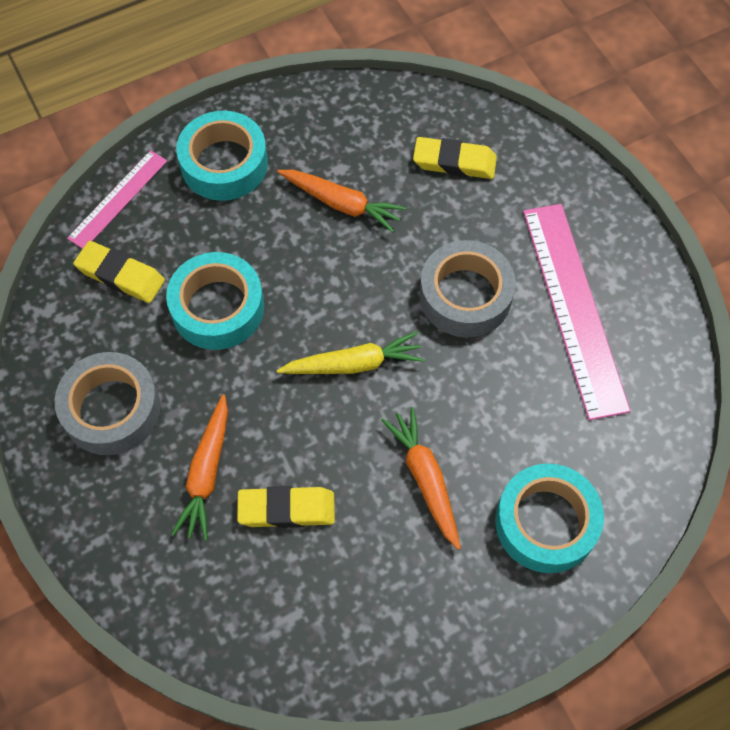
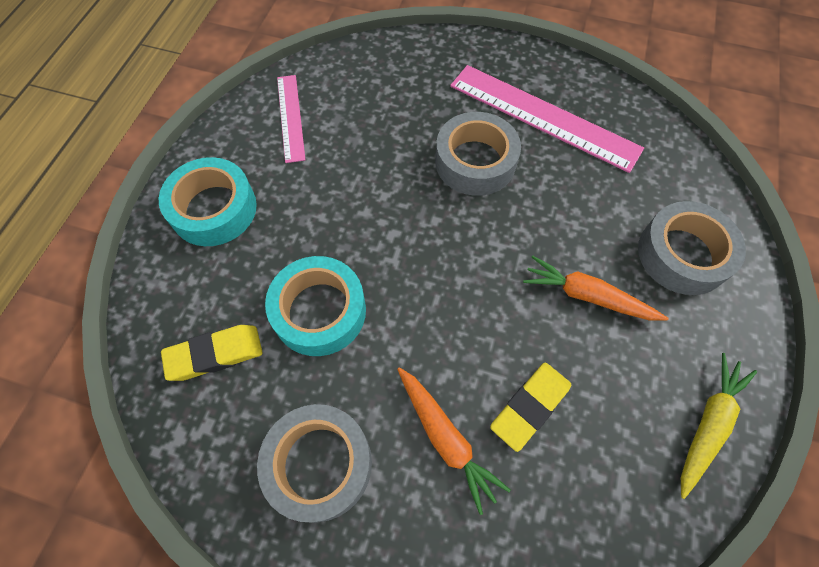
camera: 45 degrees left, 0 degrees up
(118, 199) = (151, 300): pink ruler -> pink ruler (290, 117)
(341, 204) = (330, 170): orange carrot -> none
(354, 364) = (457, 264): yellow carrot -> yellow carrot (707, 425)
(454, 162) = (375, 89): yellow eraser -> none
(546, 522) = (682, 254): turquoise tape -> grey tape

